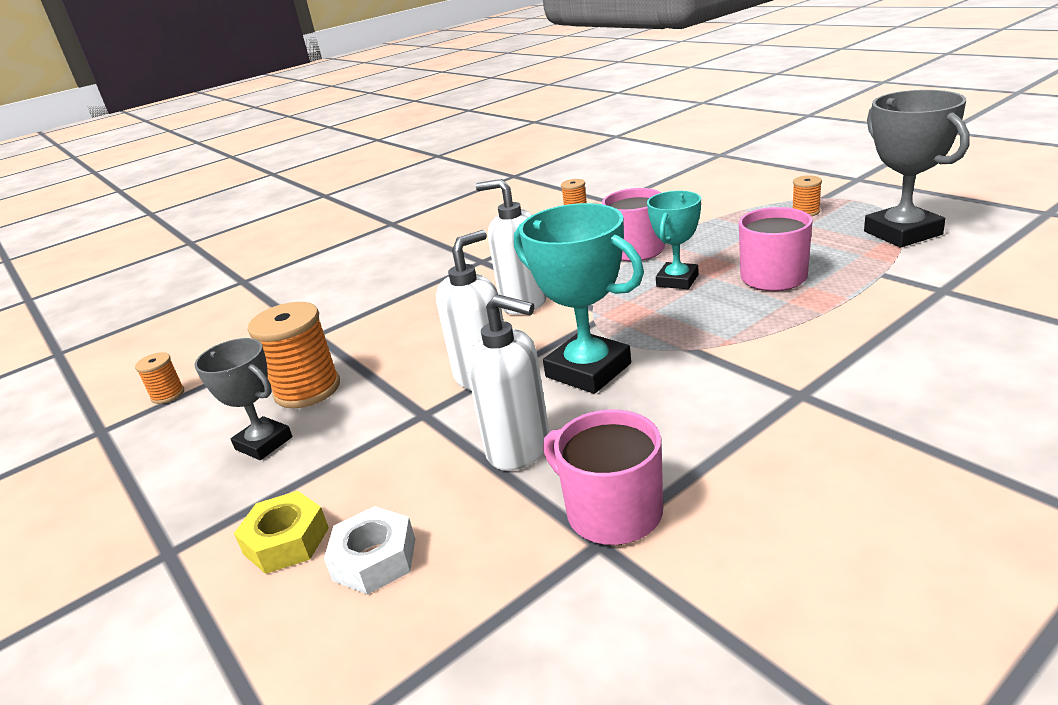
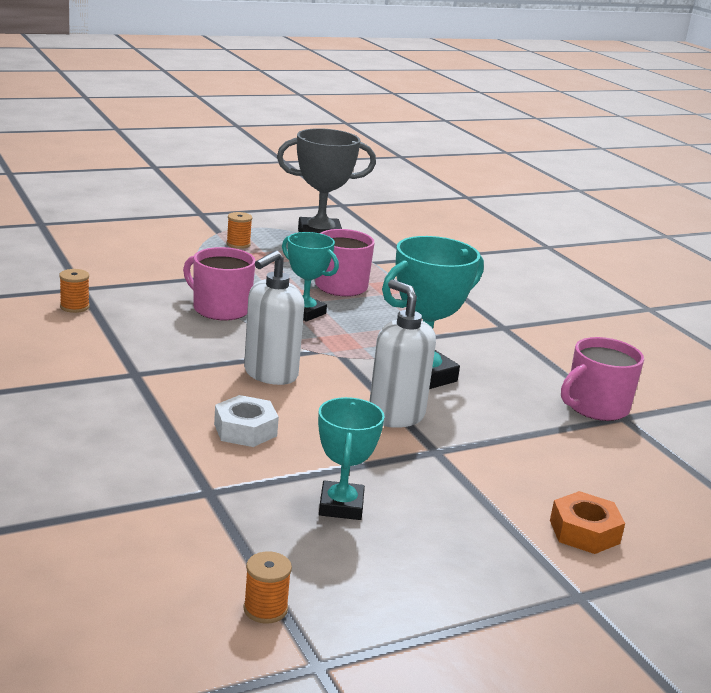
camera: 85 degrees left, 5 degrees down
(264, 443) = (430, 538): grey trophy -> none
(286, 541) = (584, 532): yellow nut -> orange nut
(307, 389) = (341, 506): orange spool -> turquoise trophy
(374, 559) = (616, 494): white nut -> white nut (245, 430)
(519, 449) = (512, 421): white soap dispenser -> none

